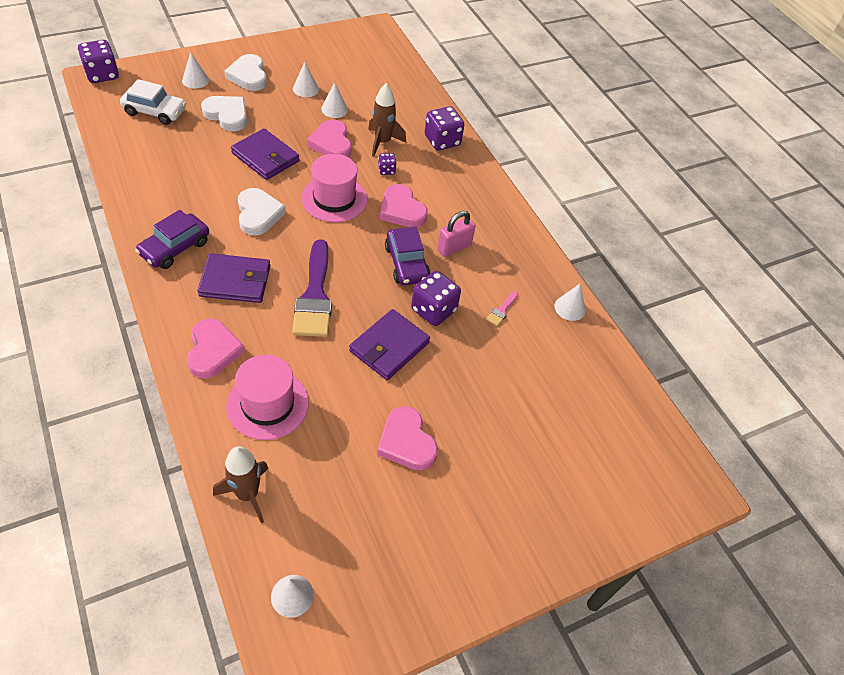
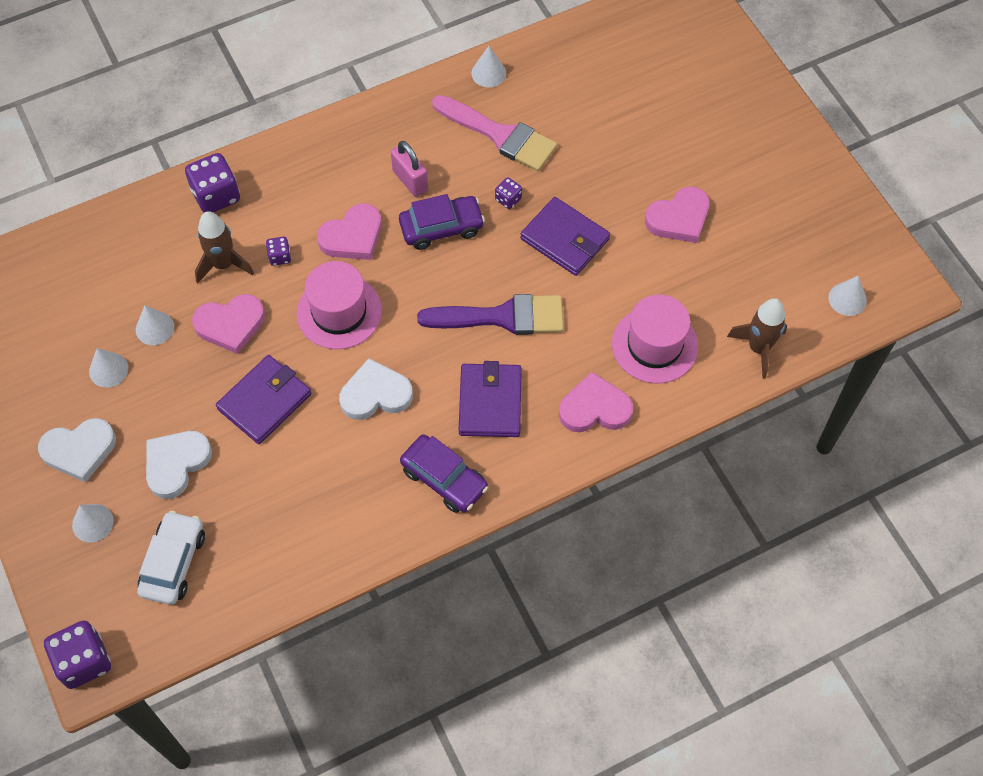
camera: 85 degrees left, 10 degrees up
(433, 310) = (508, 199): purple dice -> purple dice, size x0.51
(501, 310) = (500, 135): pink brush -> pink brush, size x2.45

